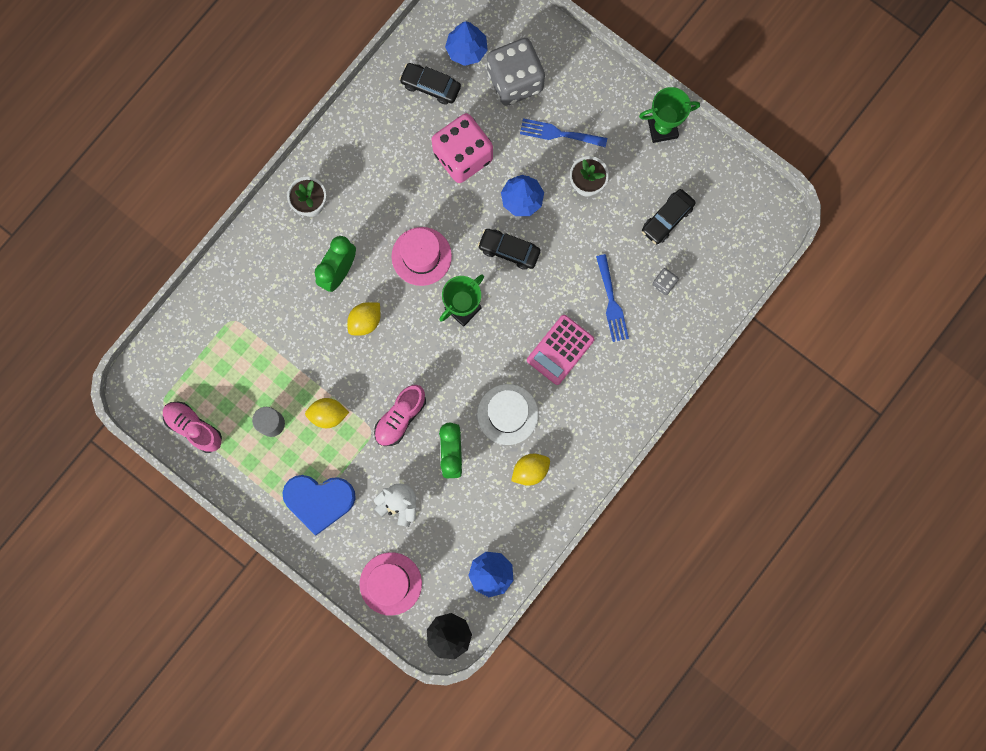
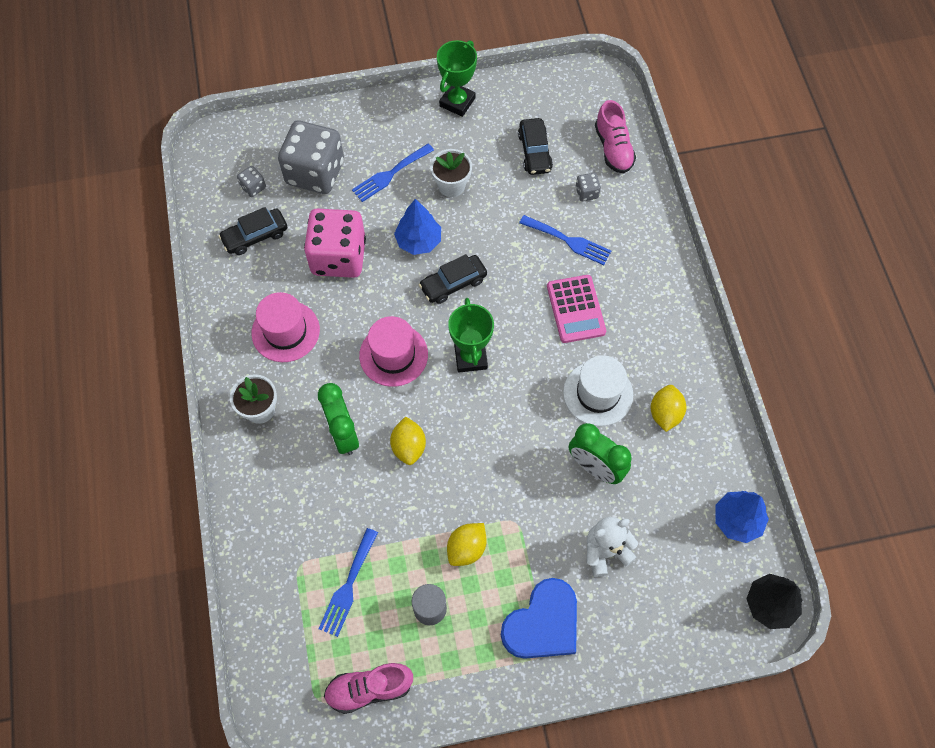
camera: 50 degrees left, 15 degrees down
(244, 361) = (348, 586): none -> blue fork
(390, 583) = (677, 620): pink hat -> pink hat (285, 331)
(400, 417) = (524, 486): pink shoe -> pink shoe (613, 148)
(466, 50) = (253, 187): blue tree -> grey dice

